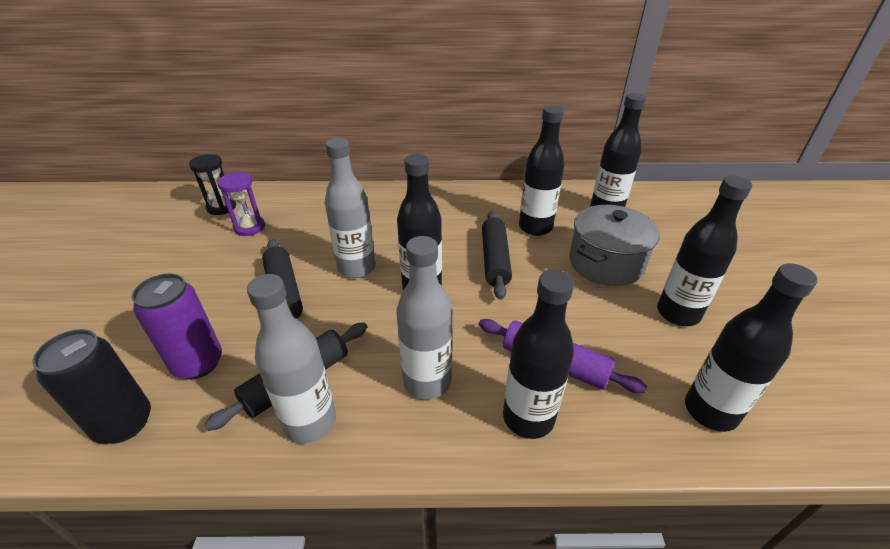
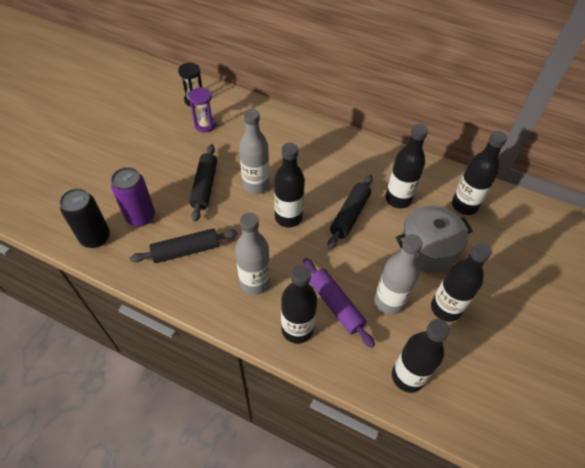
camera: 25 degrees right, 15 degrees up
(310, 422) = (182, 278): grey bottle -> grey bottle (389, 301)

